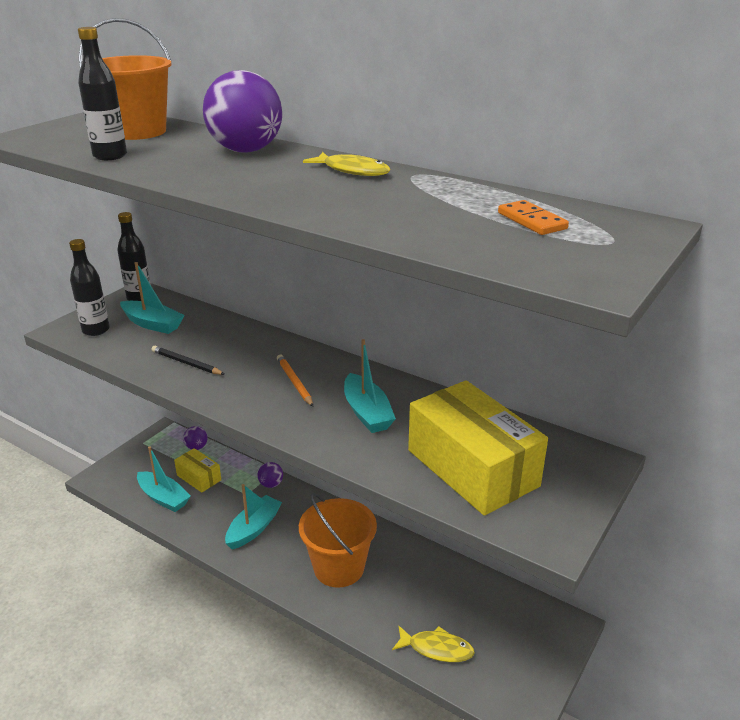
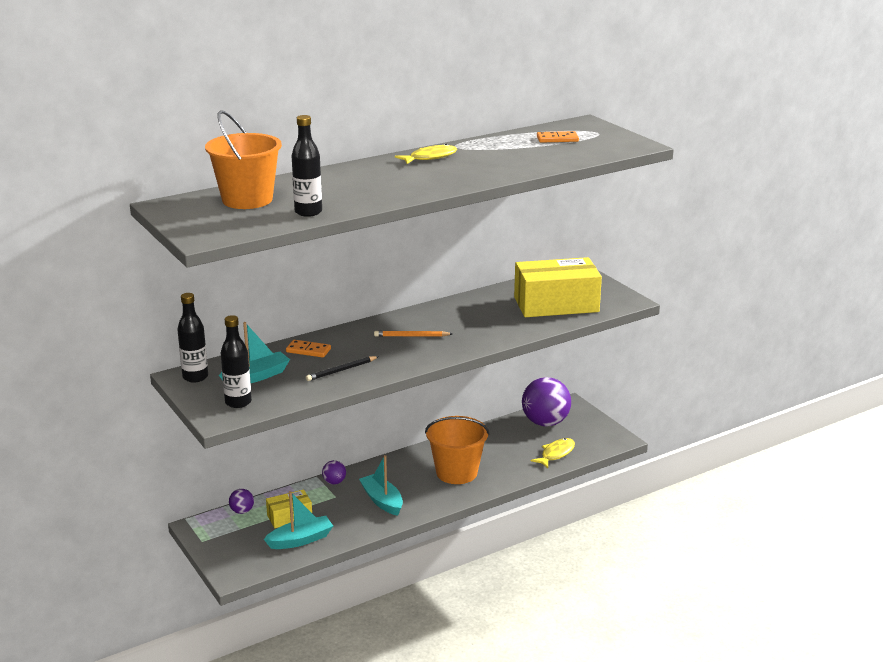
camera: 65 degrees left, 5 degrees down
(222, 334) = (308, 350): none -> orange domino
(246, 151) = (348, 176): purple ball -> purple ball (545, 423)
(367, 413) = (473, 320): turquoise boat -> none

